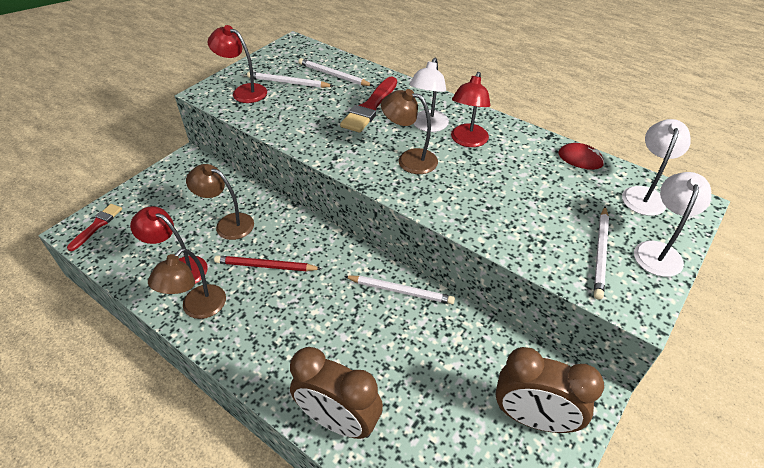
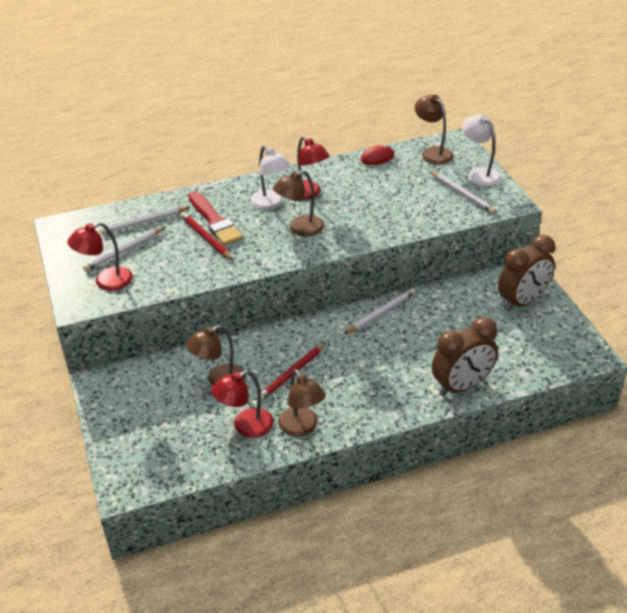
camera: 55 degrees left, 5 degrees down
(97, 225) = (132, 470): red brush -> none
(342, 113) = (206, 238): none -> red pencil
(644, 195) = (432, 152): white lamp -> brown lamp

